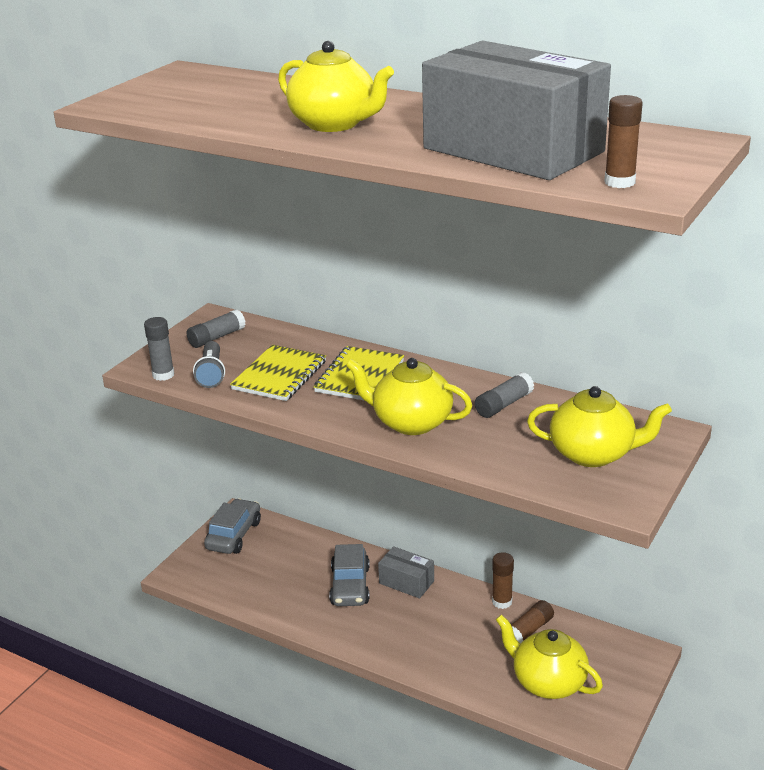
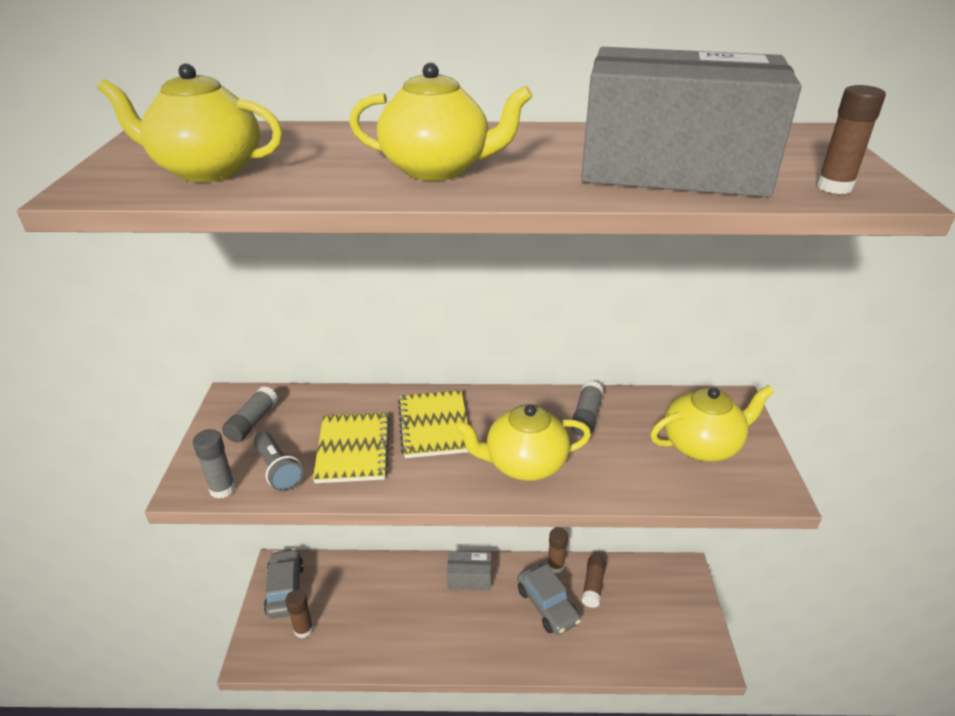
camera: 30 degrees left, 5 degrees up
(231, 569) = (303, 629): none -> brown glue stick
(350, 586) = (424, 601): grey car -> grey car (547, 605)
(548, 682) = (639, 629): yellow teapot -> yellow teapot (207, 170)

